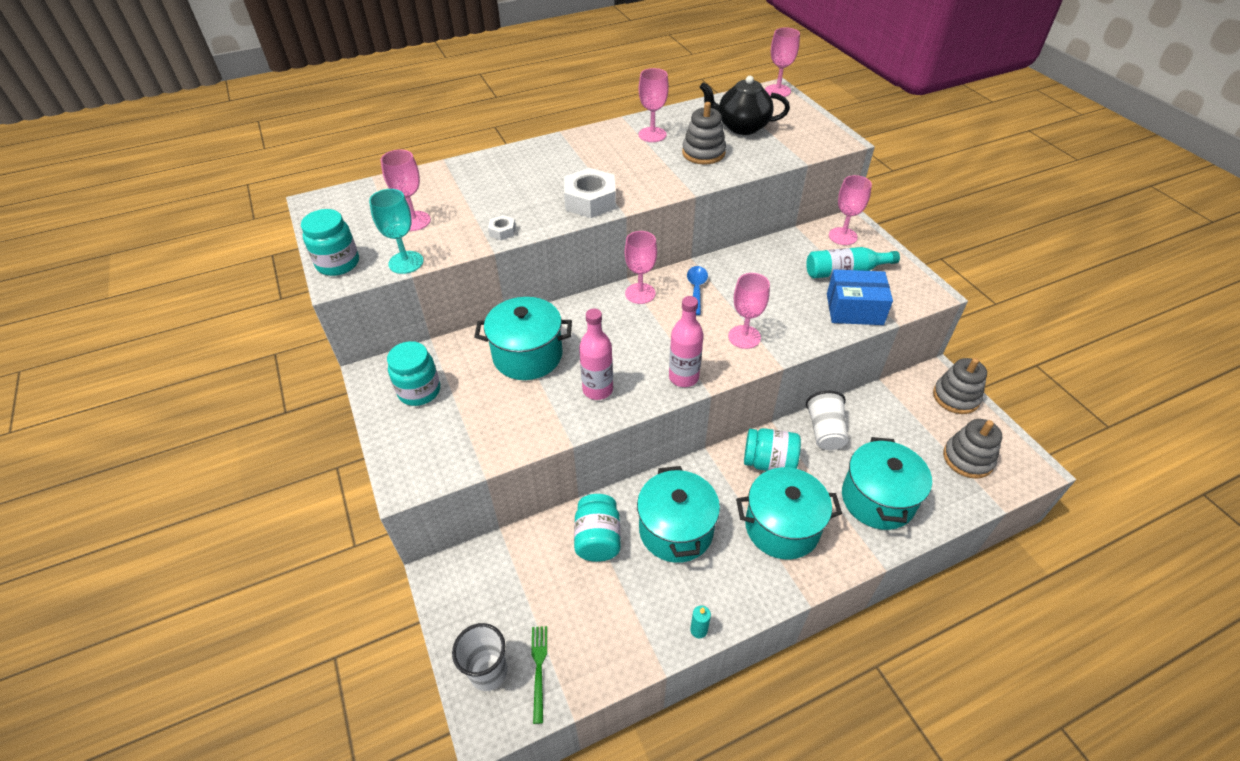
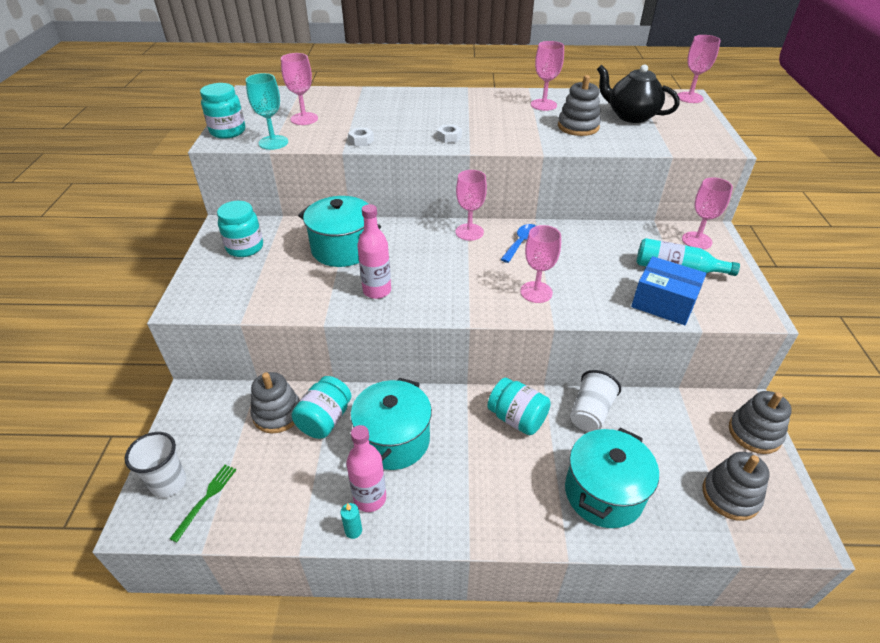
camera: 25 degrees right, 5 degrees down
(546, 553) = (277, 414): none -> grey stacking toy
(590, 201) = (449, 137): white nut -> white nut, size x0.47
(683, 377) = (456, 305): pink bottle -> pink bottle (370, 498)
(782, 527) = (490, 478): turquoise pot -> none

